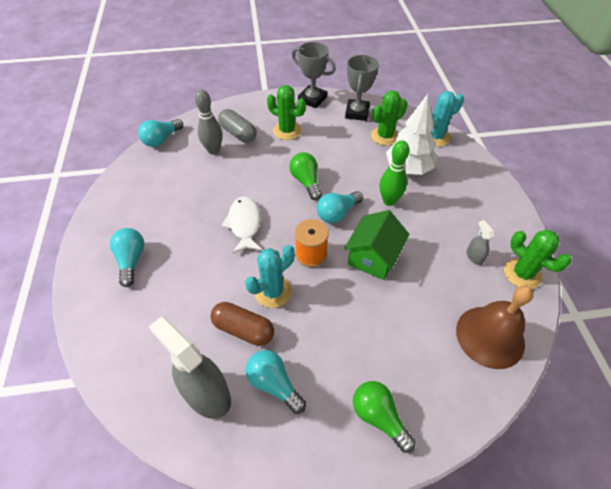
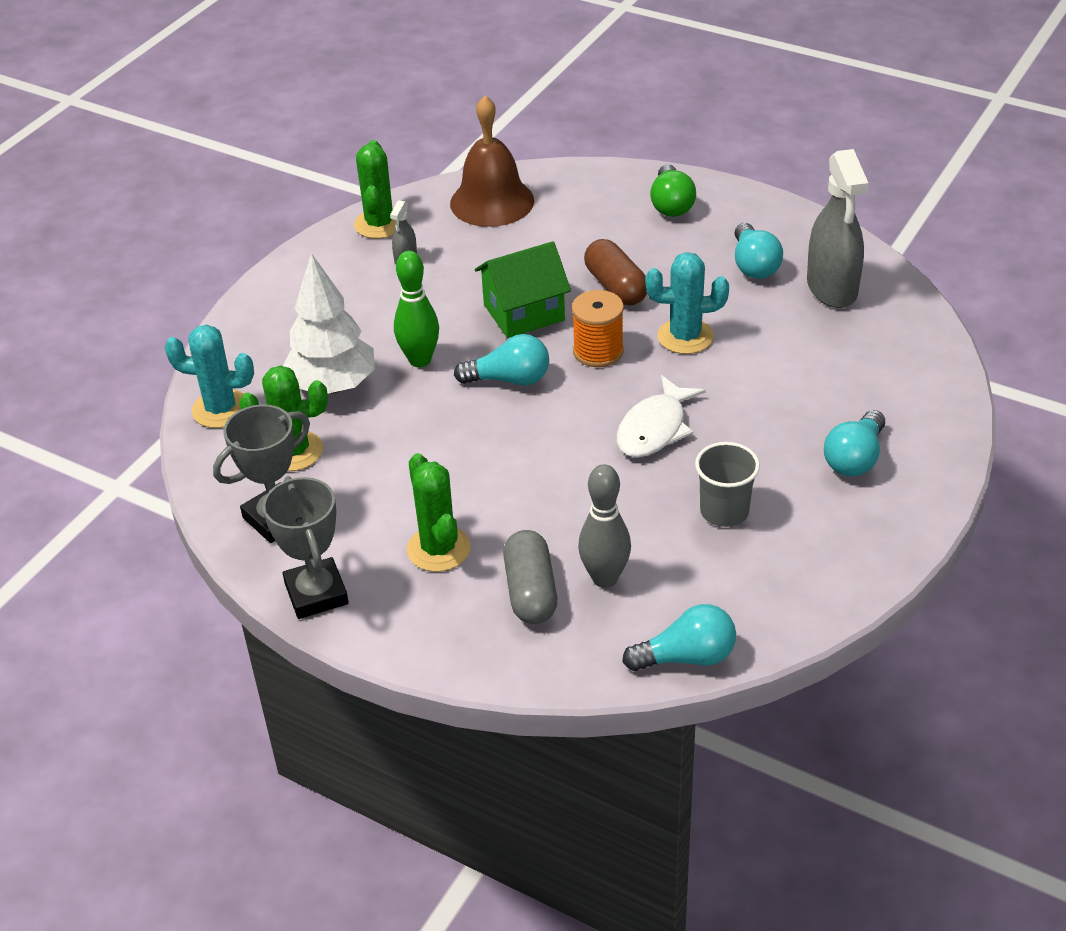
camera: 140 degrees left, 10 degrees down
(182, 200) = (724, 511): none -> grey cup
(243, 329) = (751, 319): brown capsule -> brown capsule (616, 287)
(306, 182) = (504, 443): green light bulb -> none

